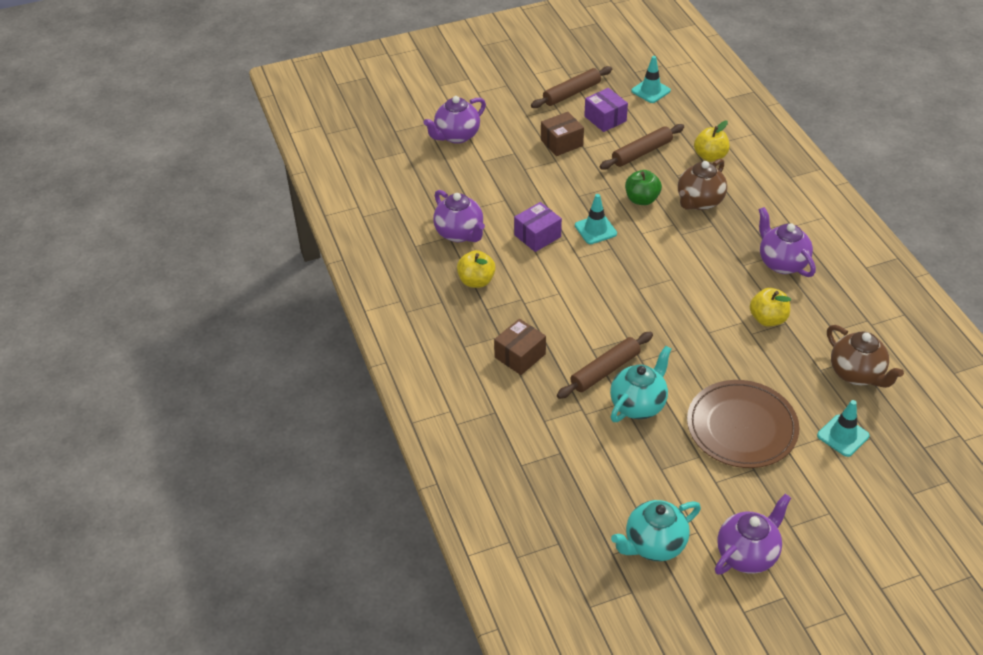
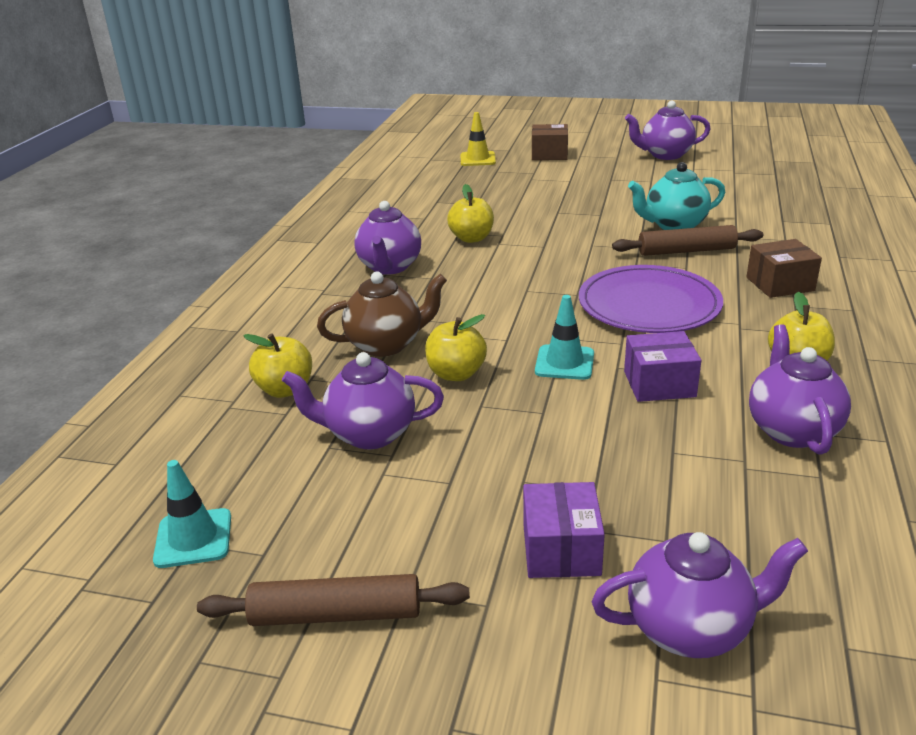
camera: 145 degrees left, 15 degrees down
(561, 143) = (479, 508): brown box -> brown box (549, 154)
(587, 297) = (649, 305): none -> purple plate
(605, 119) = (347, 520): purple box -> purple box (561, 549)
(642, 152) = (369, 434): brown rolling pin -> purple teapot
(642, 199) = (456, 374): green apple -> yellow apple
(654, 544) = (736, 170): turquoise teapot -> none
(741, 427) = (592, 196): brown plate -> none
(843, 436) = (515, 176): turquoise traffic cone -> none
(856, 374) = (450, 195): brown teapot -> none
(916, 456) = (477, 159): none -> yellow traffic cone

